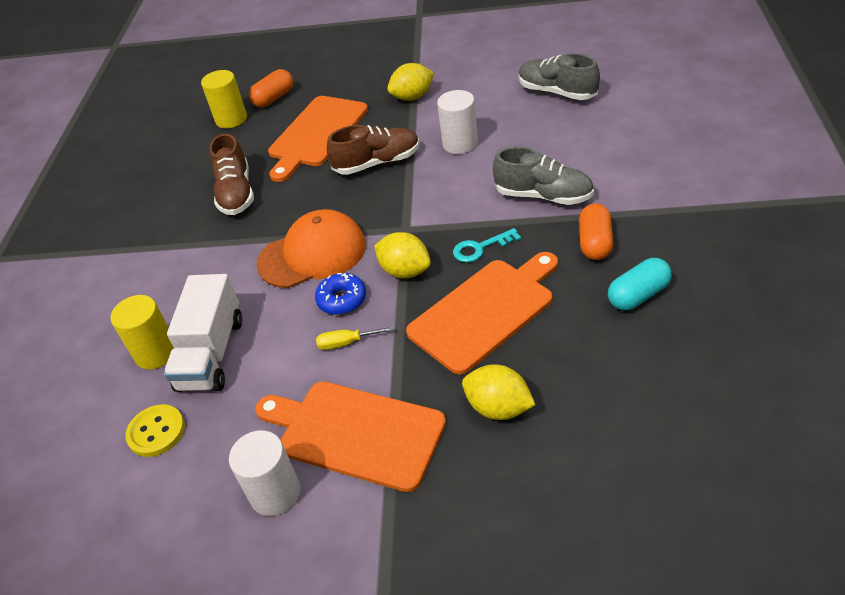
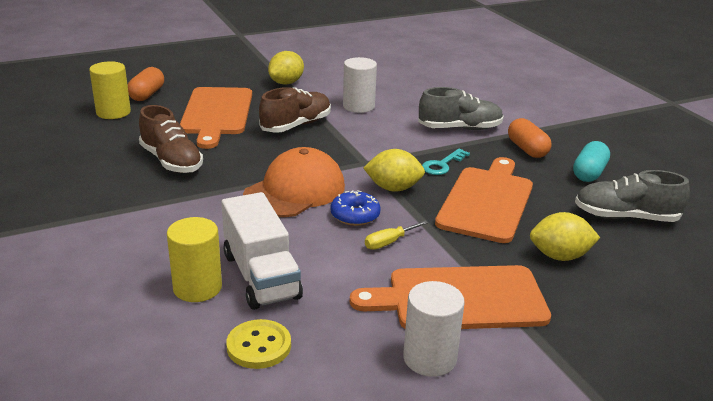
camera: 35 degrees left, 15 degrees down
(557, 92) = (407, 70): grey shoe -> grey shoe (625, 217)

